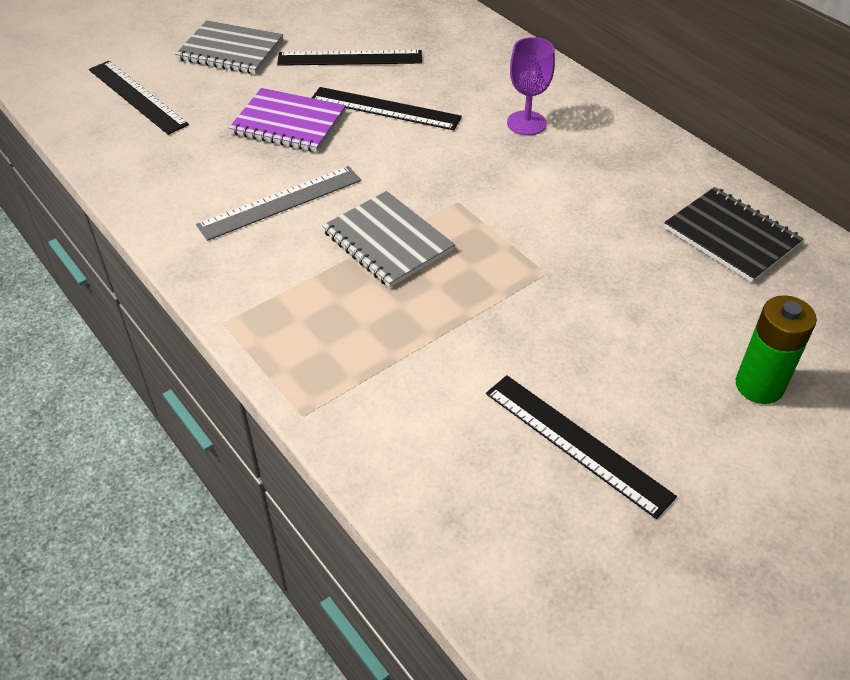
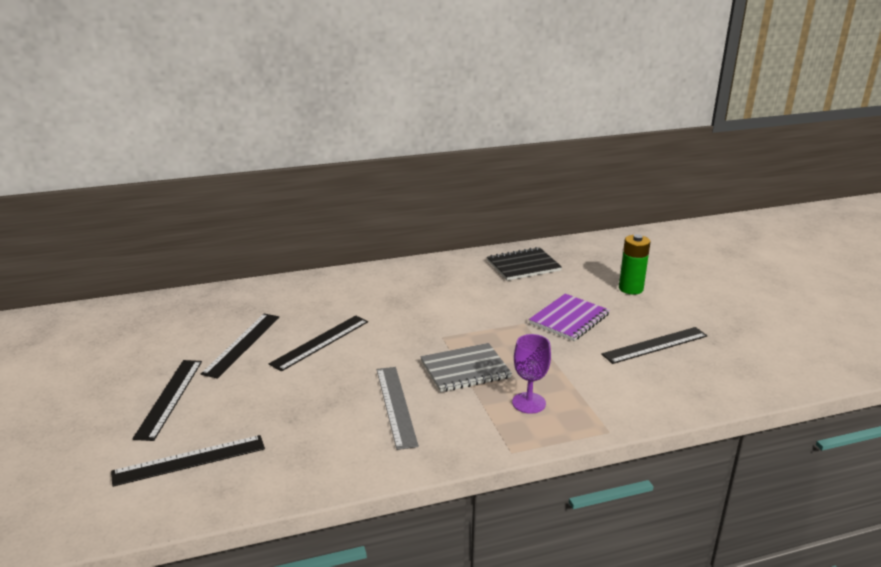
camera: 70 degrees left, 20 degrees down
(230, 50) = (169, 398): grey notebook -> black ruler
(288, 123) = (301, 386): purple notebook -> purple notebook (569, 319)
(526, 123) = (381, 296): purple goblet -> purple goblet (528, 403)

